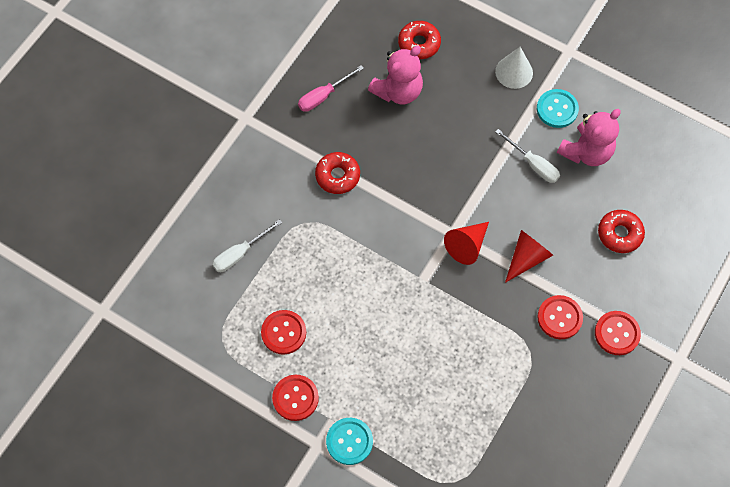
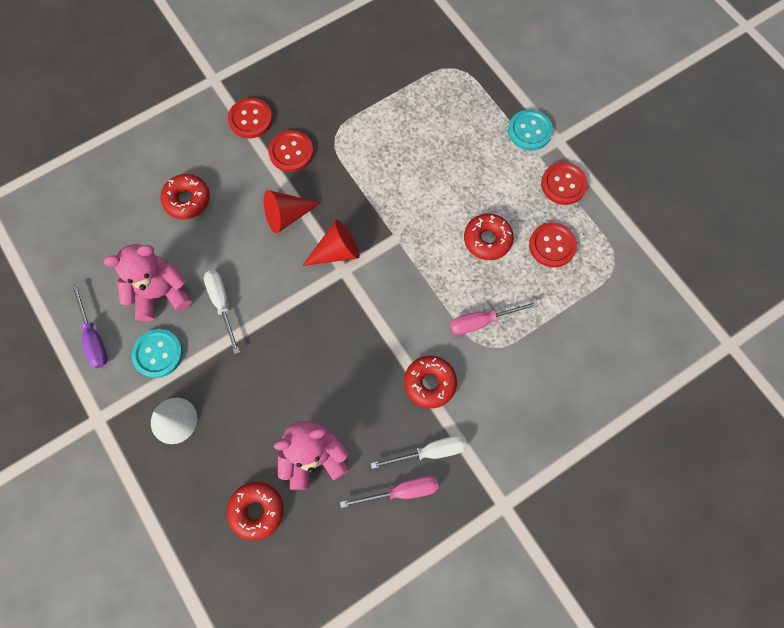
camera: 155 degrees left, 5 degrees up
(240, 253) = (567, 342): white screwdriver -> white screwdriver (430, 452)
(317, 240) = (482, 321): none -> pink screwdriver
(343, 313) = (487, 240): none -> red donut
(613, 99) = (94, 338): none -> purple screwdriver

